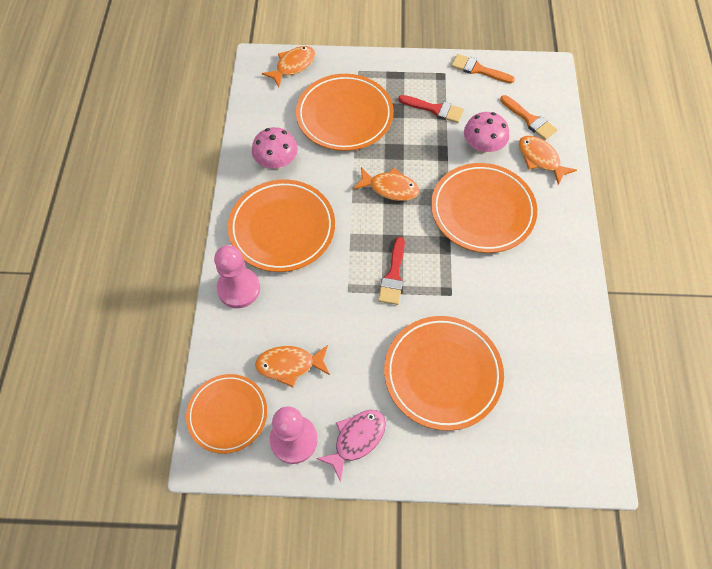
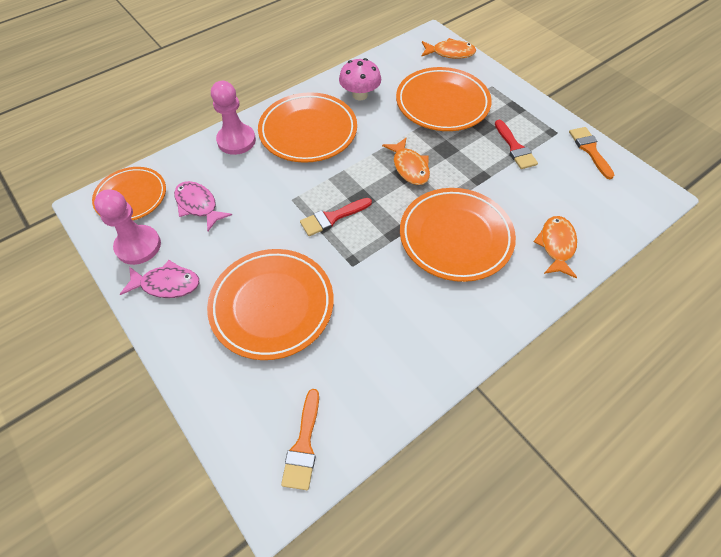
camera: 50 degrees right, 5 degrees down
(289, 365) = (198, 205): orange fish -> pink fish
(483, 146) = (518, 199): pink mushroom -> none
(529, 119) = (587, 213): orange brush -> orange brush (303, 444)

